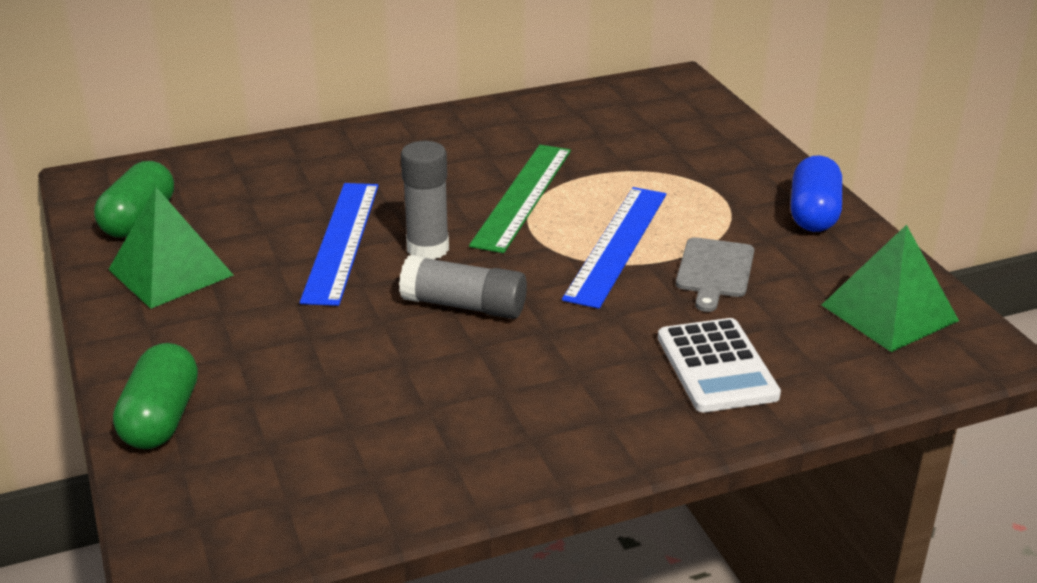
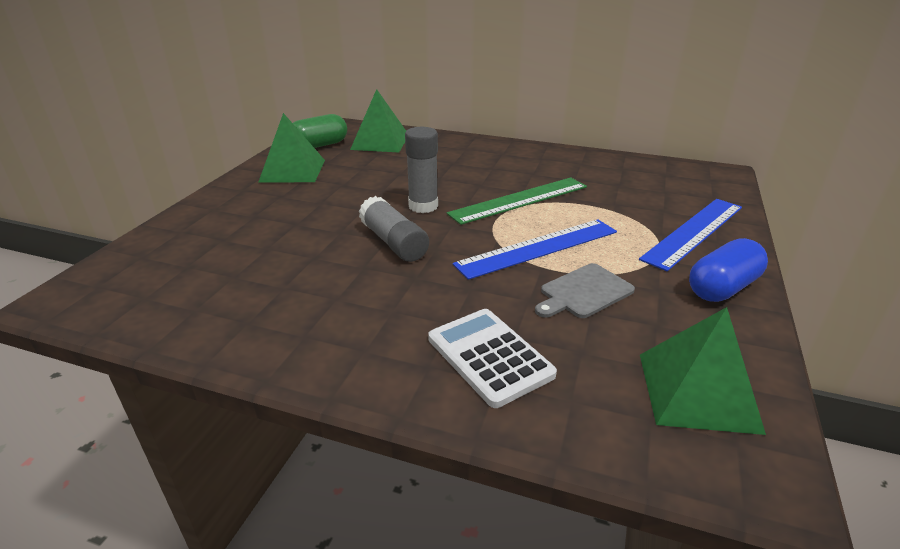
camera: 40 degrees right, 0 degrees up
(161, 419) = (174, 230): green capsule -> none
(221, 181) = (380, 142): none -> green pyramid
(342, 241) = (387, 186): blue ruler -> blue ruler (694, 232)
(716, 367) = (489, 356): white calculator -> white calculator turned 120 degrees clockwise

